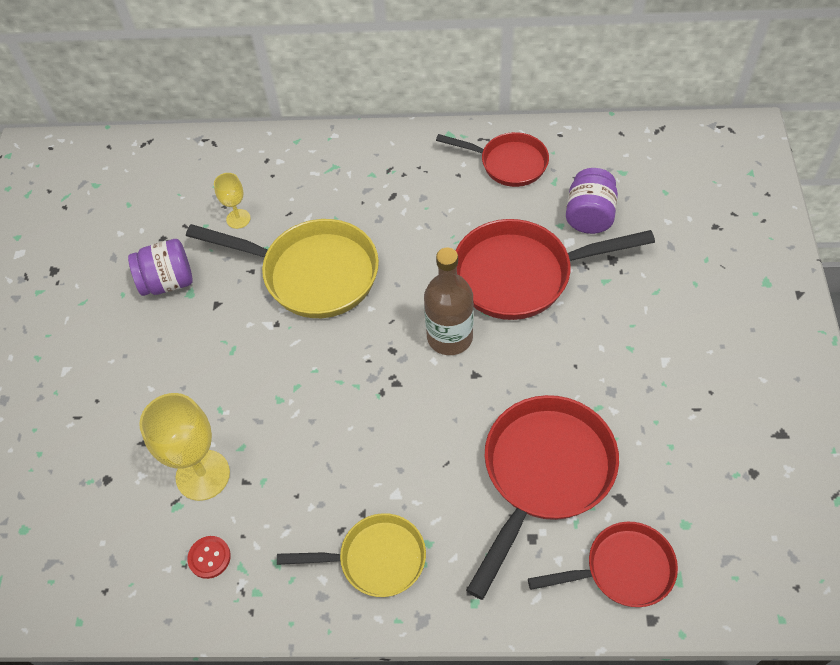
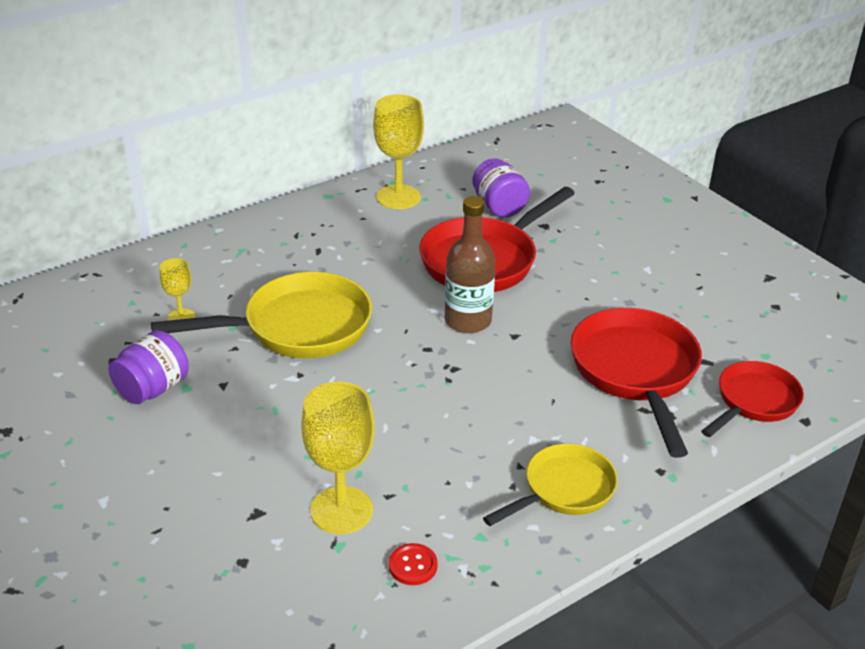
camera: 40 degrees left, 20 degrees down
(508, 163) = (398, 197): red pan -> yellow goblet

